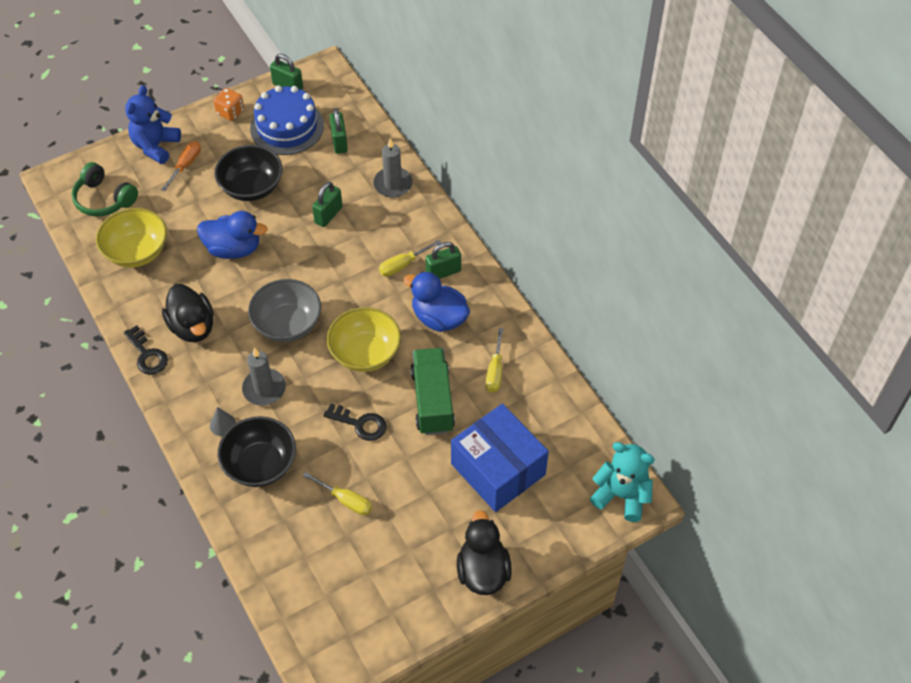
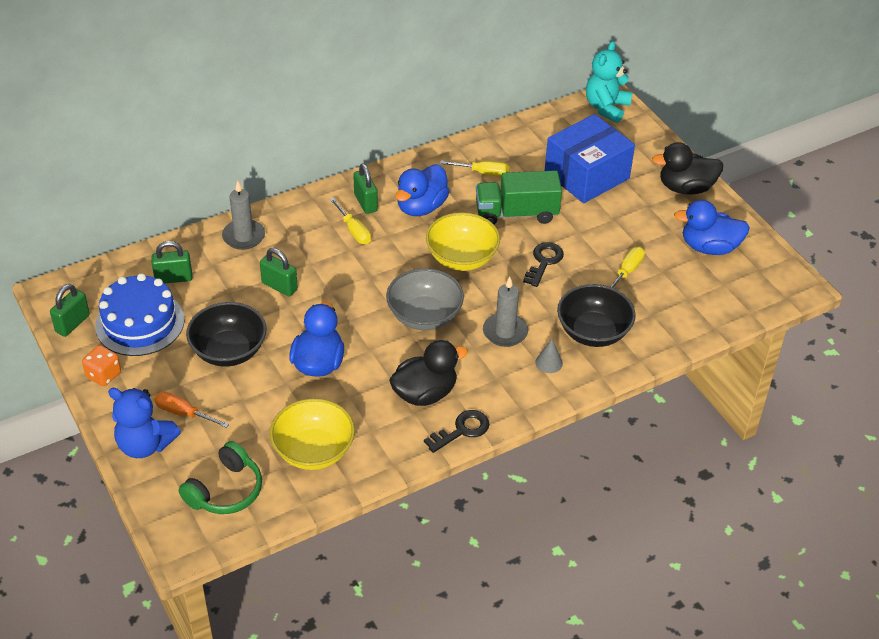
camera: 90 degrees left, 10 degrees down
(384, 586) = (709, 247): none -> blue duck

